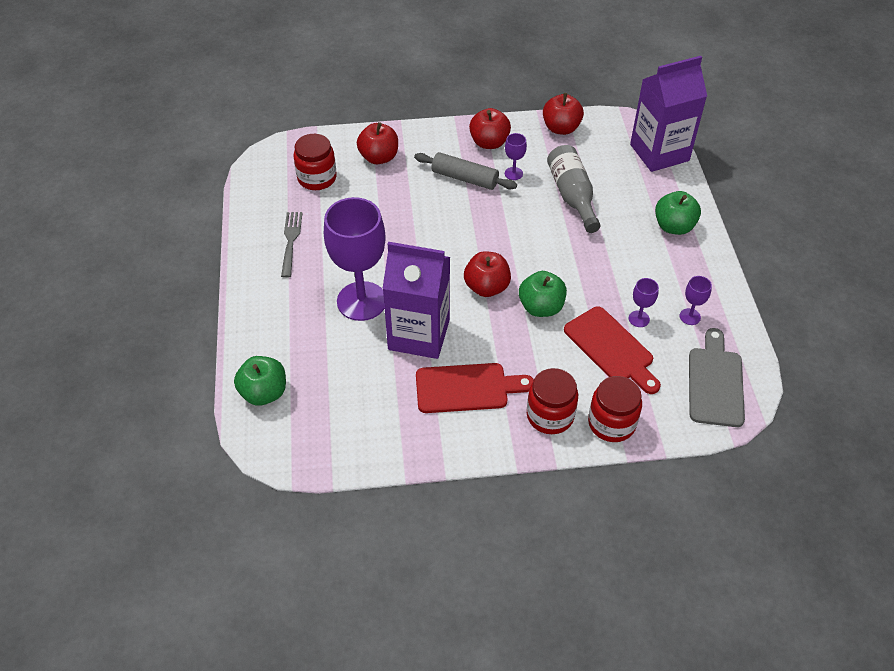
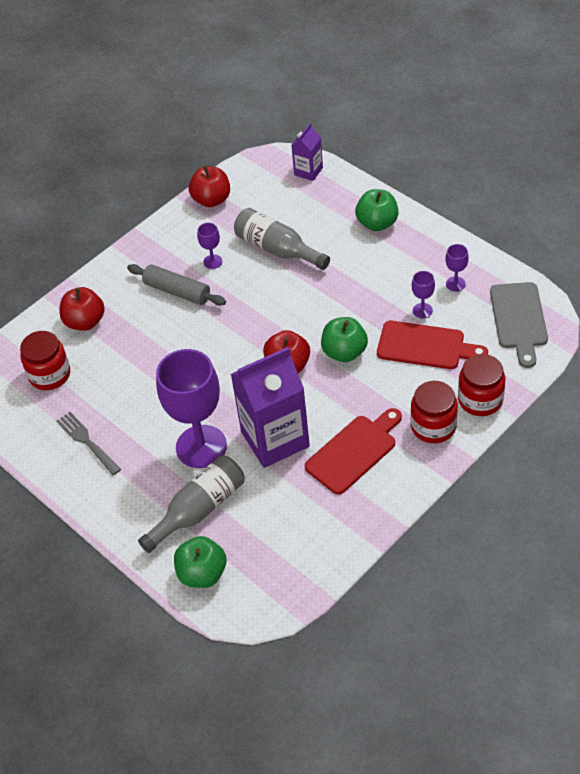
camera: 35 degrees left, 0 degrees up
(311, 345) = (199, 509): none -> grey bottle
(465, 178) = (177, 291): grey rolling pin -> grey rolling pin turned 45 degrees clockwise
(489, 142) = (165, 249): red apple -> none
(659, 153) = (308, 171): purple carton -> purple carton, size x0.50
(715, 383) = (519, 319): grey cutting board -> grey cutting board turned 150 degrees counterclockwise

